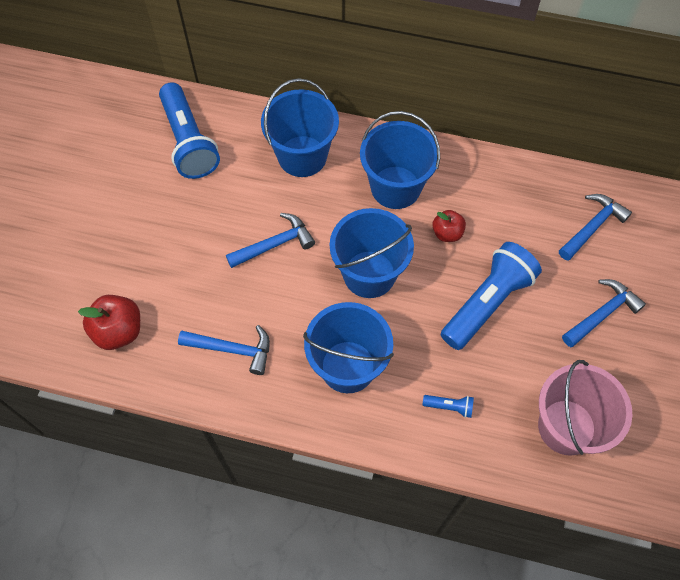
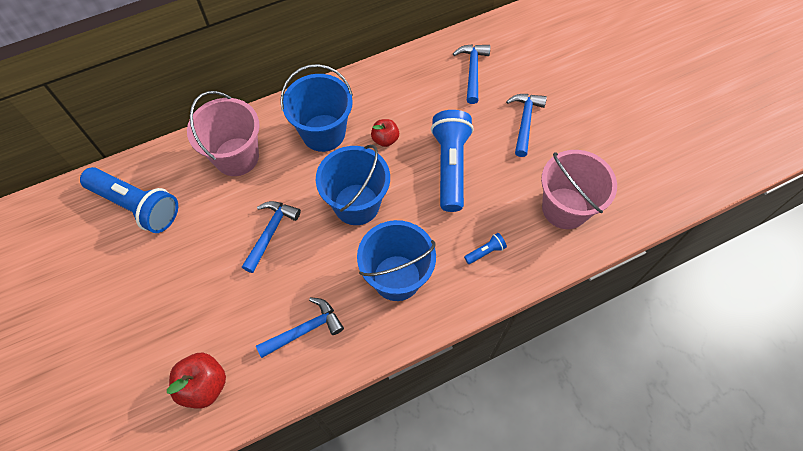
camera: 40 degrees left, 0 degrees up
(302, 156) = (236, 157): blue bucket -> pink bucket

